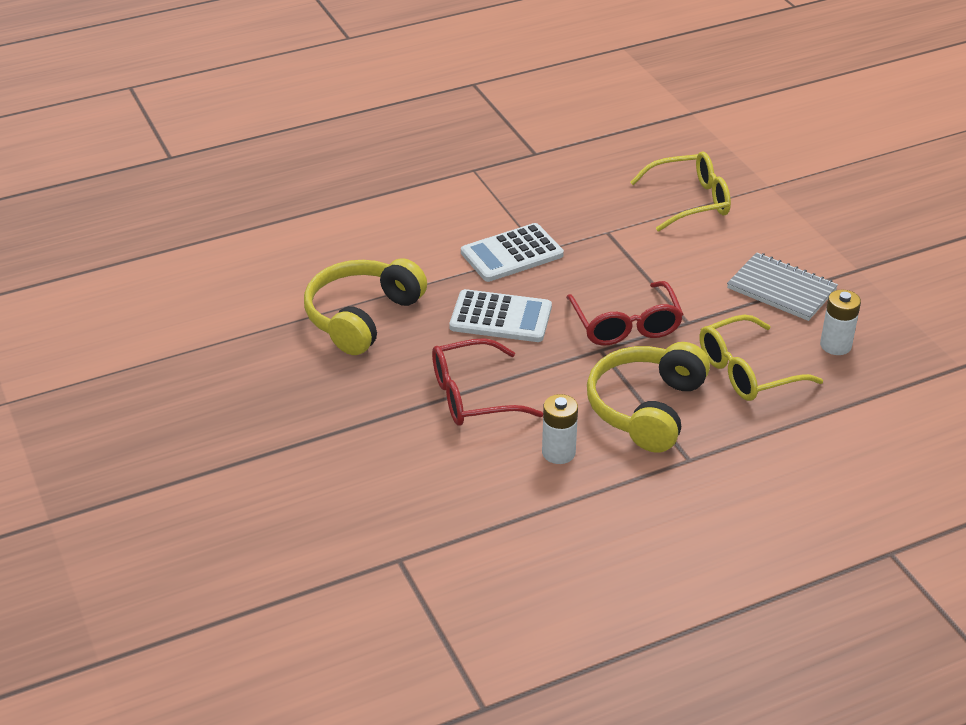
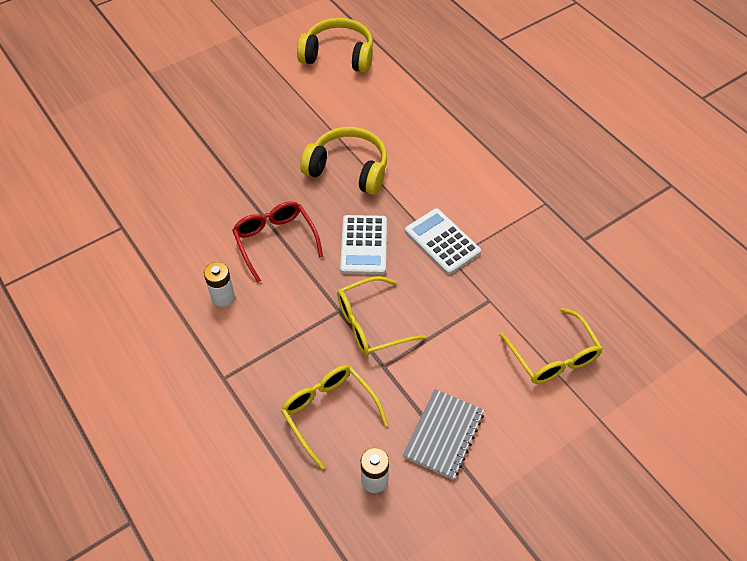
camera: 80 degrees right, 15 degrees up
(625, 325) = (371, 324): red glasses -> yellow glasses
(646, 408) = (276, 346): yellow headphones -> yellow headphones (338, 55)

